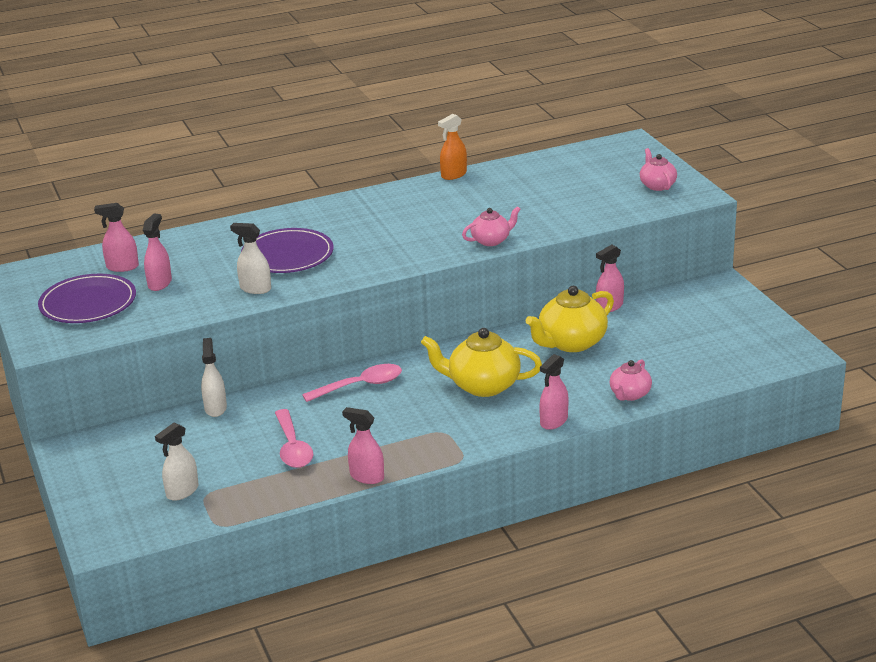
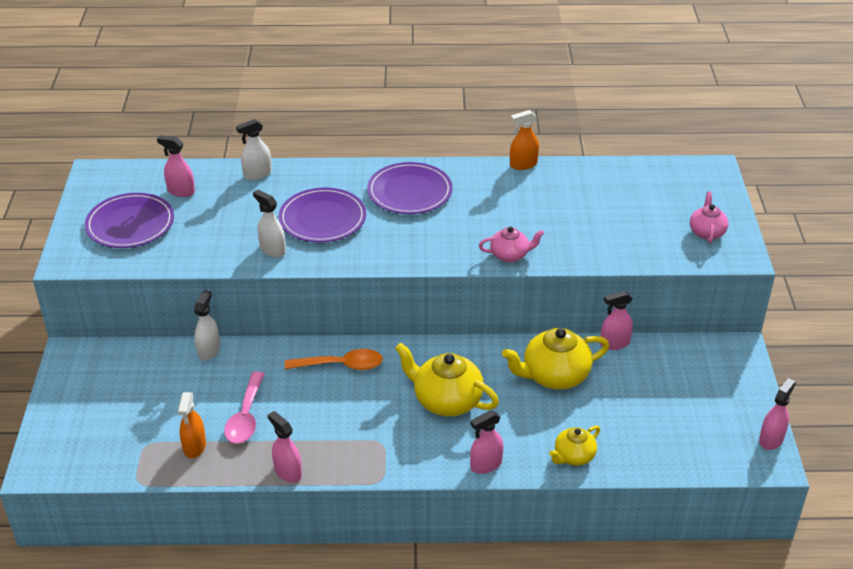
camera: 20 degrees right, 10 degrees up
(160, 283) = (199, 219): pink spray bottle -> pink spray bottle (771, 439)
(182, 491) = (131, 434): white spray bottle -> white spray bottle (257, 174)
(257, 483) = (194, 447): none -> orange spray bottle
(359, 217) = (409, 192): none -> purple plate
(360, 385) = (341, 365): pink spoon -> orange spoon
(629, 394) = (573, 456): pink teapot -> yellow teapot

